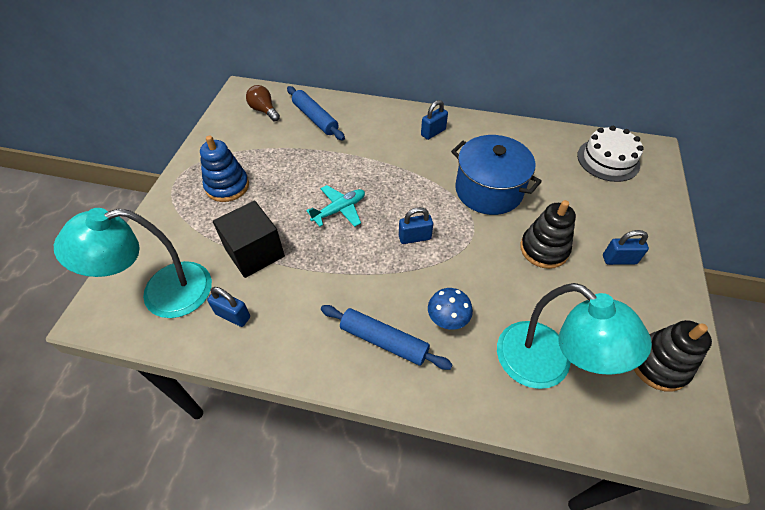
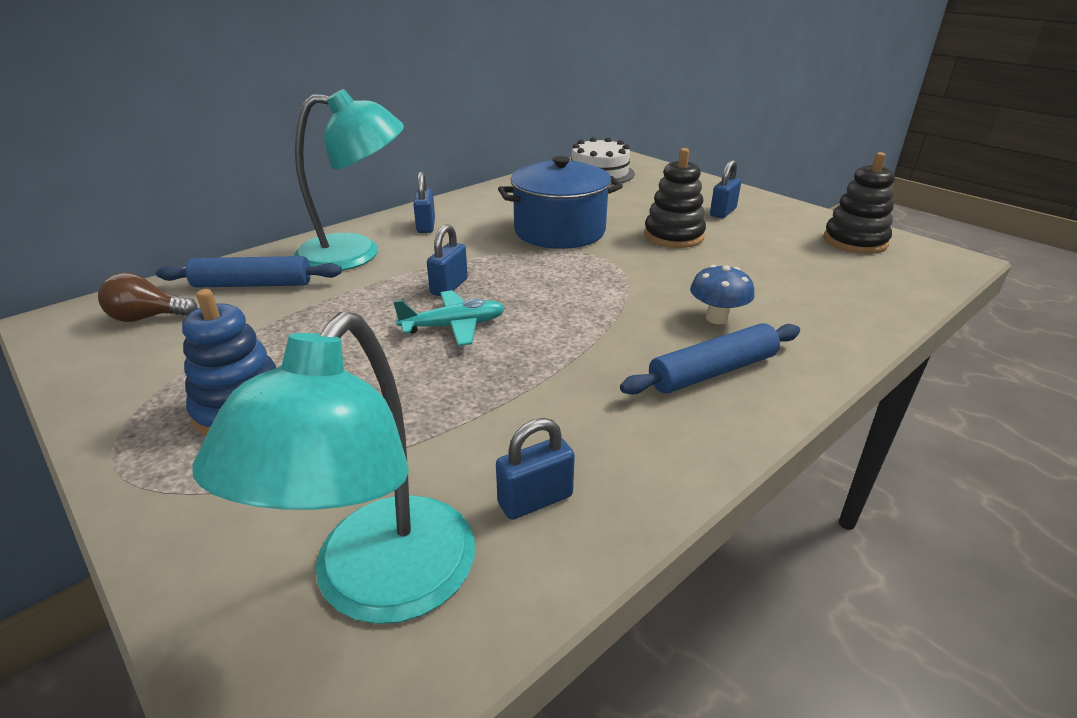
camera: 55 degrees left, 20 degrees down
(254, 252) = (430, 429): black cube -> none
(339, 210) = (454, 326): turquoise plane -> turquoise plane turned 75 degrees clockwise
(414, 237) = (571, 293): blue padlock -> blue padlock (449, 287)
(546, 366) = (823, 288): turquoise lamp -> turquoise lamp (356, 253)

